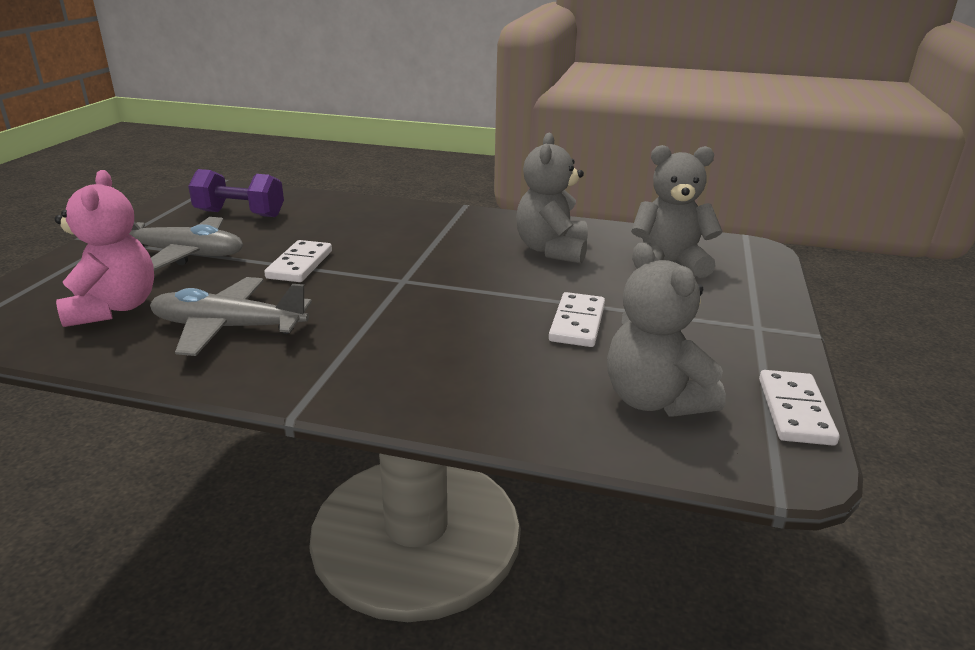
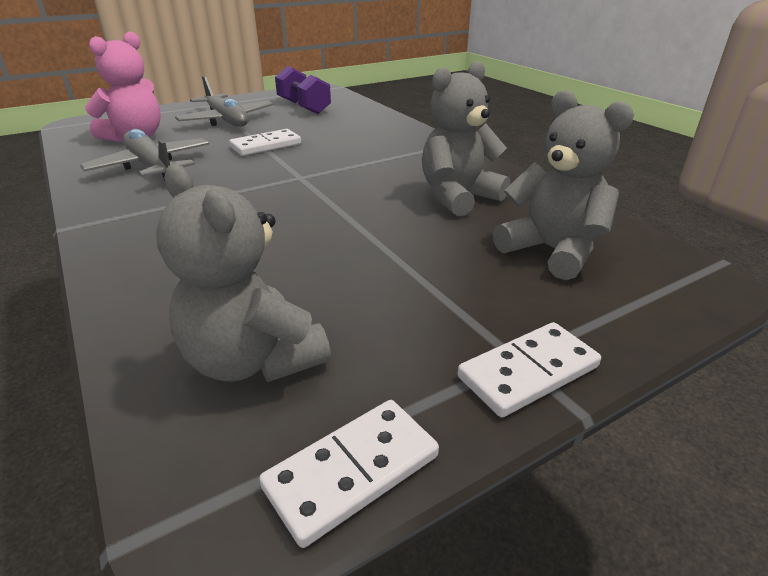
camera: 45 degrees right, 5 degrees up
(577, 323) = (345, 261): white domino -> white domino (528, 372)
(654, 400) = (253, 359): grey teddy bear -> grey teddy bear turned 60 degrees counterclockwise

